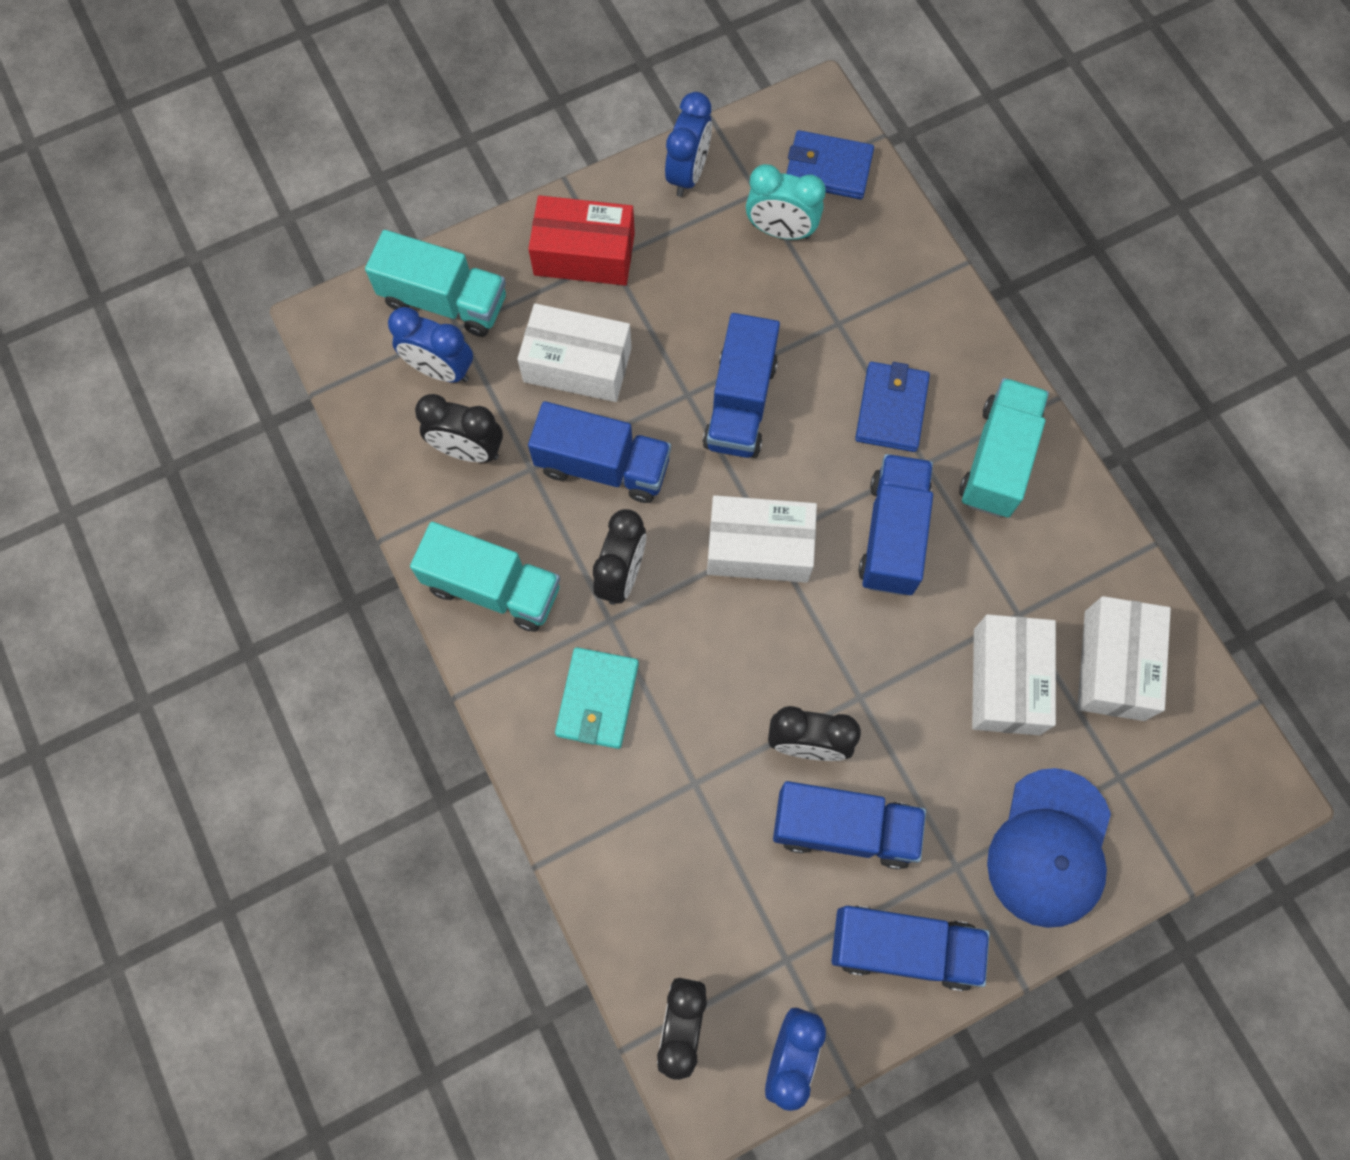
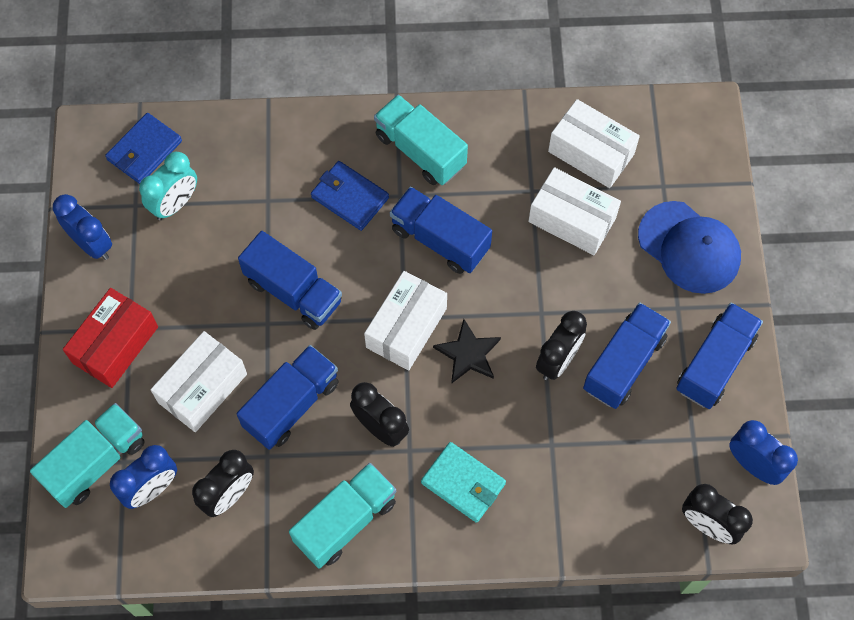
camera: 65 degrees left, 5 degrees down
(762, 633) = (468, 354): none -> black star

